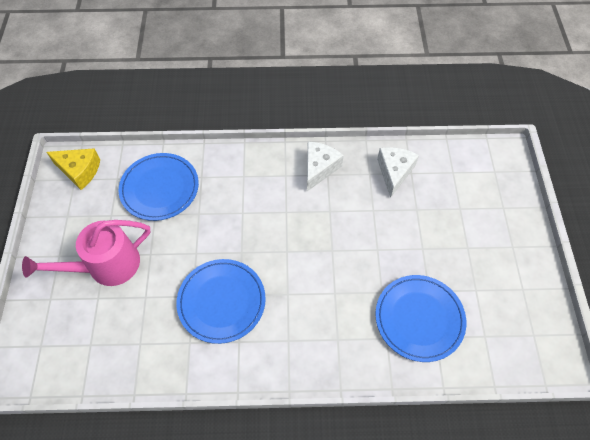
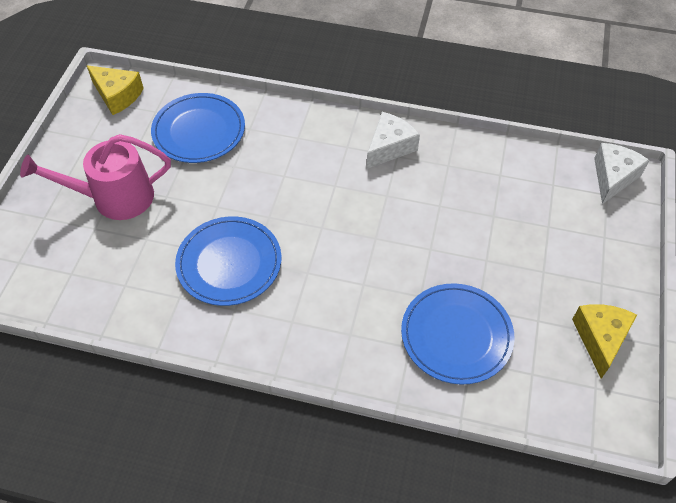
camera: 15 degrees right, 5 degrees down
(394, 172) = (479, 170): white cheese -> white cheese (613, 177)
(525, 294) = (600, 339): none -> yellow cheese

